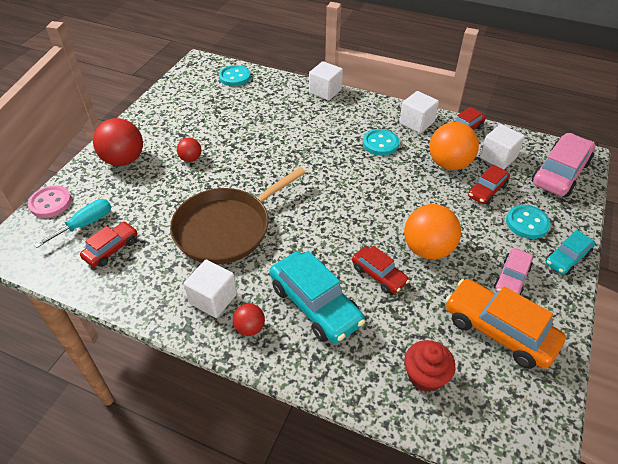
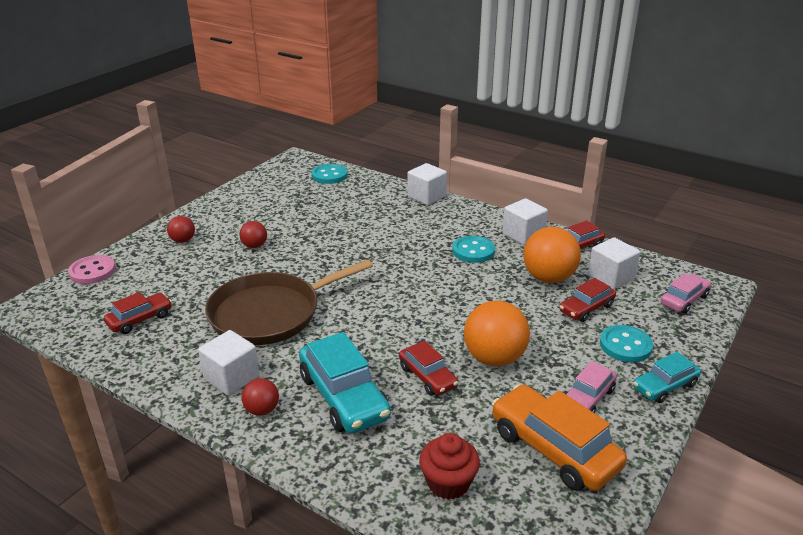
camera: 10 degrees right, 15 degrees down
(85, 224) = (121, 294): turquoise screwdriver -> none
(124, 160) = (183, 240): red ball -> red ball, size x0.52
(560, 173) = (684, 300): pink car -> pink car, size x0.58

